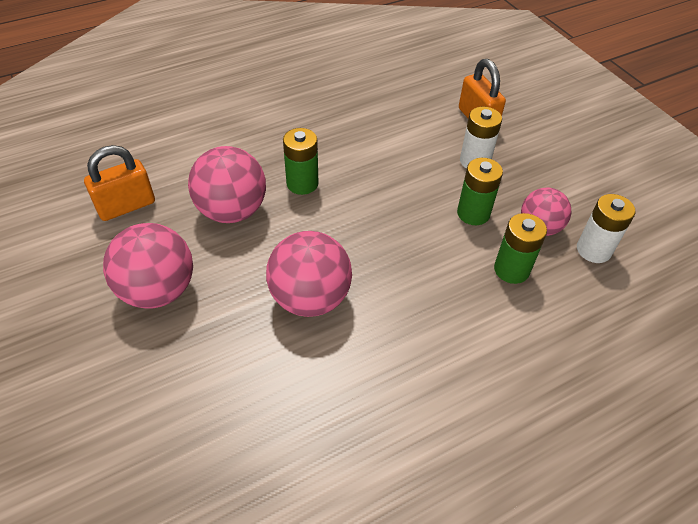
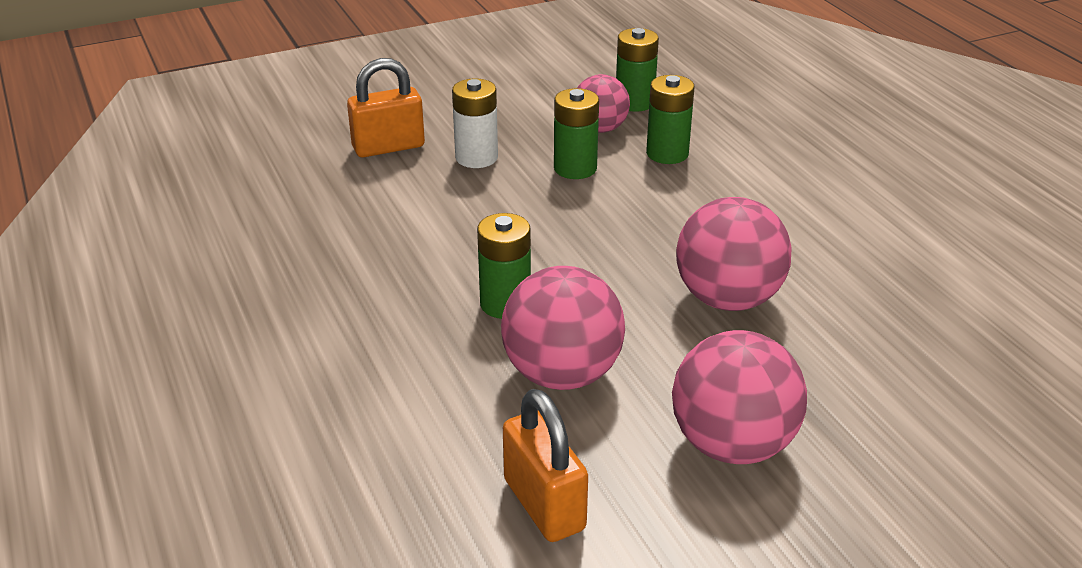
camera: 85 degrees left, 15 degrees down
(593, 250) = (634, 102): white battery -> green battery

